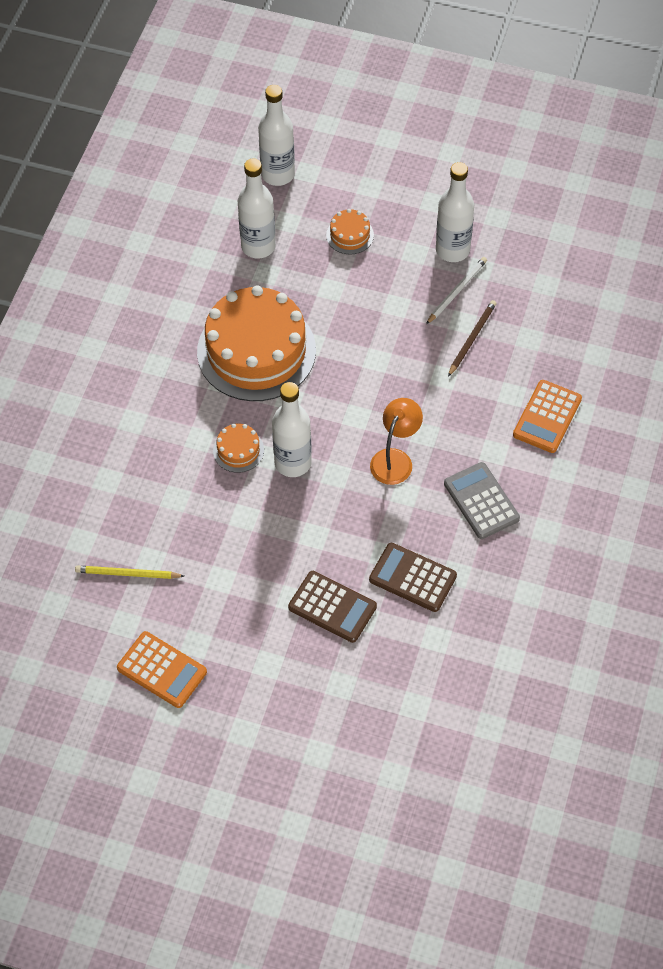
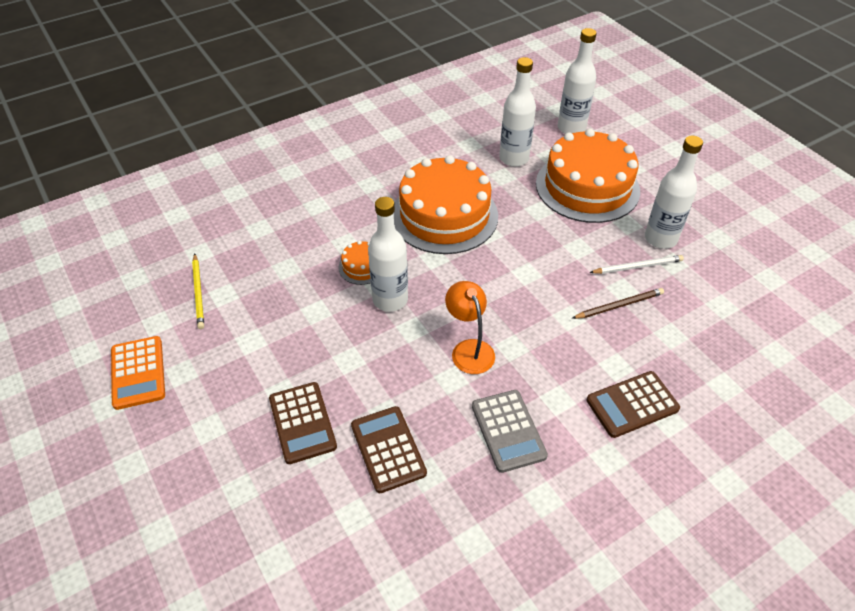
camera: 40 degrees right, 10 degrees down
(127, 574) = (198, 293): yellow pencil -> yellow pencil turned 150 degrees counterclockwise
(350, 235) = (587, 187): orange cake -> orange cake, size x2.41
(395, 459) = (469, 349): orange lamp -> orange lamp turned 90 degrees counterclockwise
(481, 501) = (508, 431): grey calculator -> grey calculator turned 150 degrees clockwise
(547, 417) = (632, 404): orange calculator -> brown calculator

